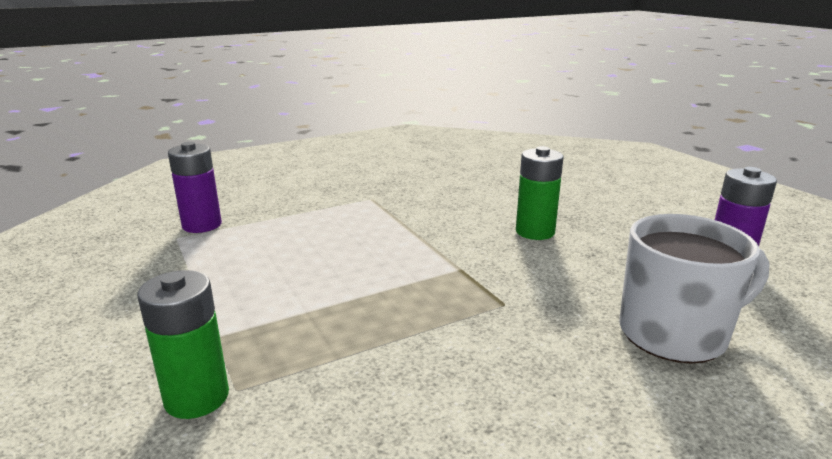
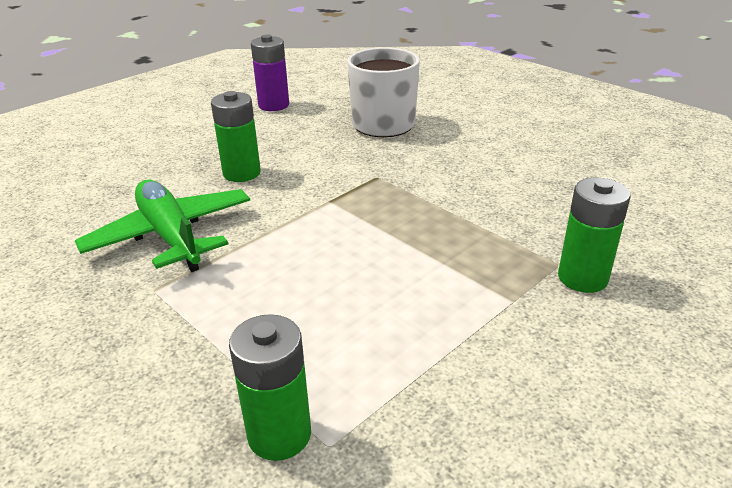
camera: 105 degrees left, 10 degrees up
(202, 225) = (279, 434): purple battery -> green battery
(435, 203) = (171, 236): none -> green plane

